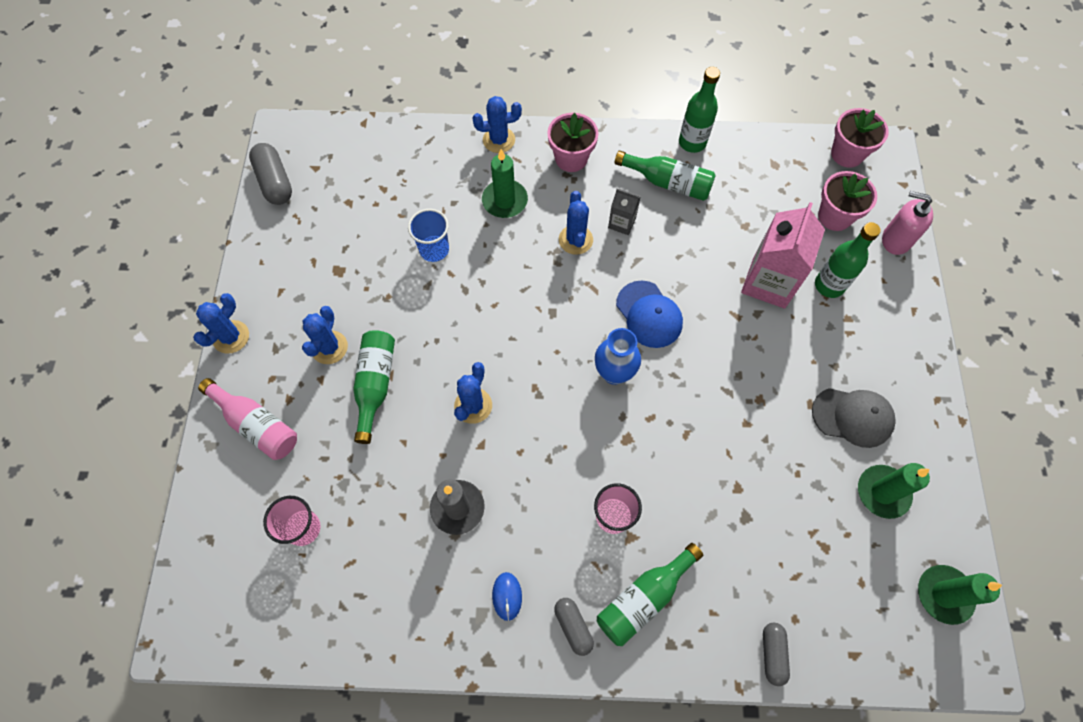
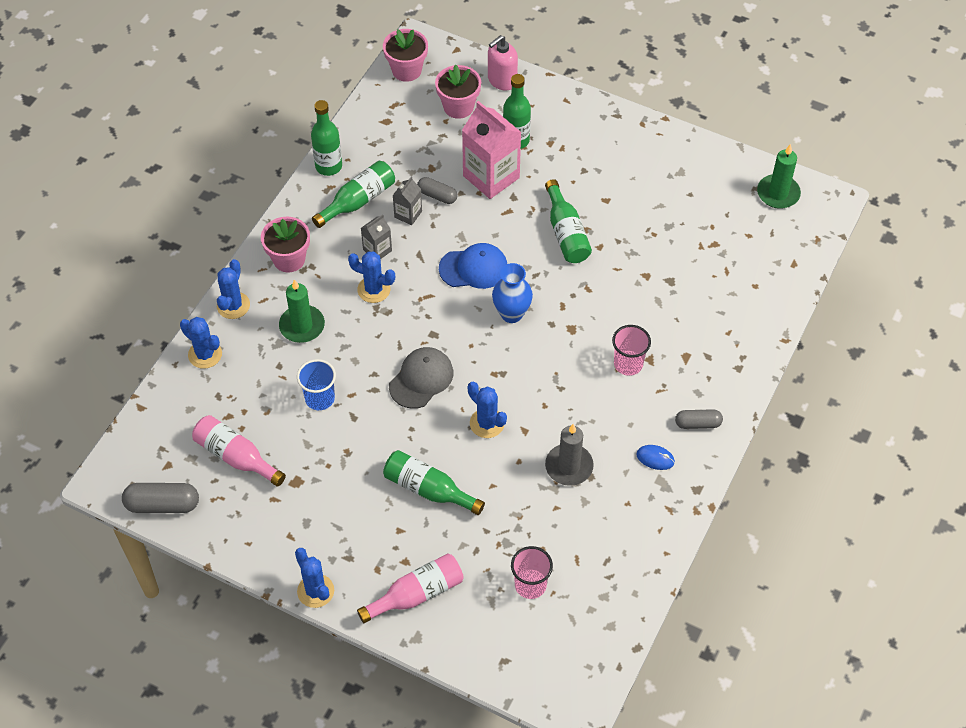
camera: 65 degrees left, 10 degrees down
(329, 347) = (372, 513): blue cactus -> blue cactus (205, 354)
(344, 213) = (236, 457): none -> pink bottle
(644, 598) = (698, 370): green bottle -> green bottle (566, 233)
(678, 230) = (408, 214): none -> grey carton
(772, 654) = (772, 310): grey capsule -> grey capsule (437, 195)
(852, 417) = (629, 180): grey cap -> grey cap (421, 379)
(882, 492) = (692, 191): green candle -> none

